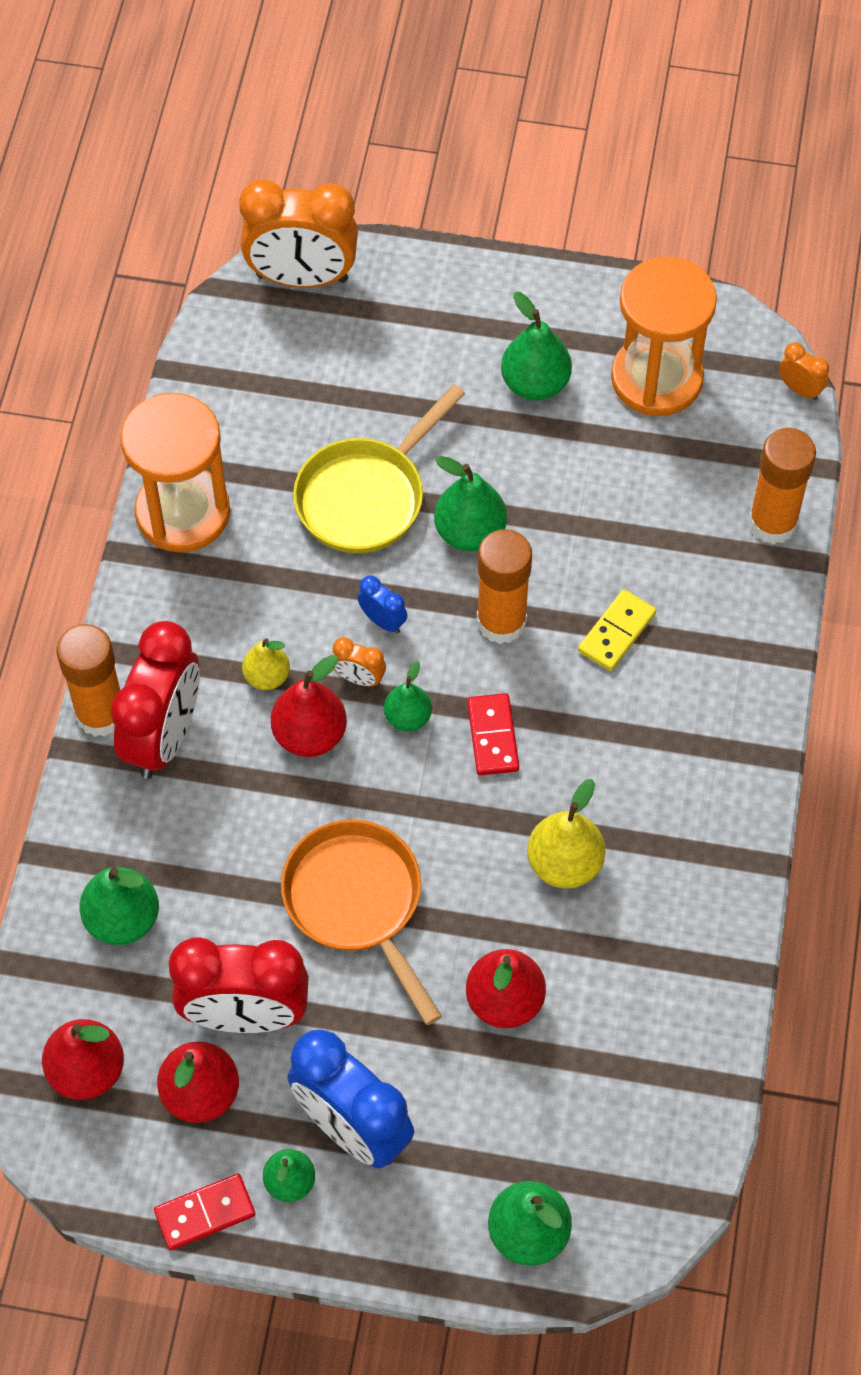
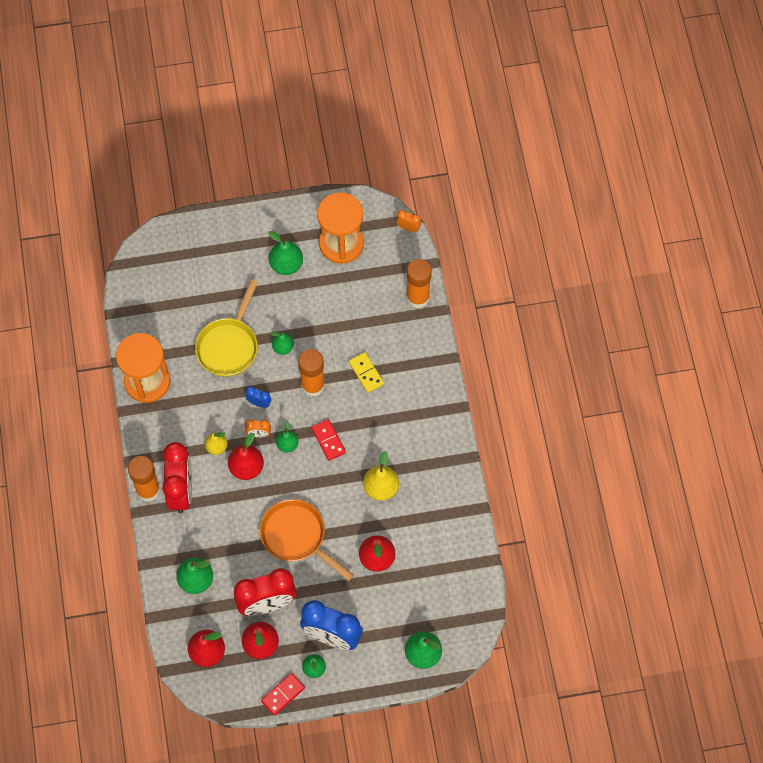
camera: 20 degrees left, 5 degrees up
(302, 278) = (157, 247): orange clock -> none
(470, 532) = (283, 347): green pear -> green pear, size x0.64
(617, 632) = (366, 373): yellow domino -> yellow domino turned 45 degrees counterclockwise

